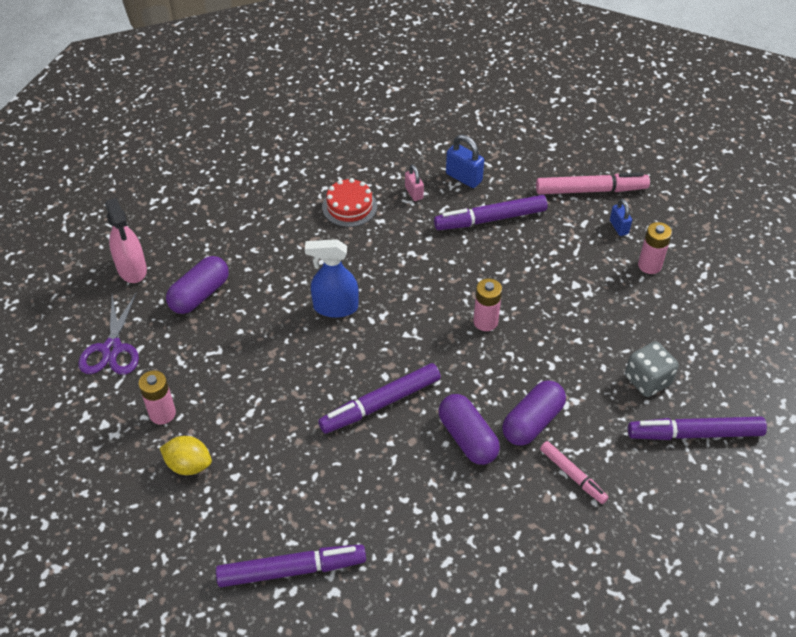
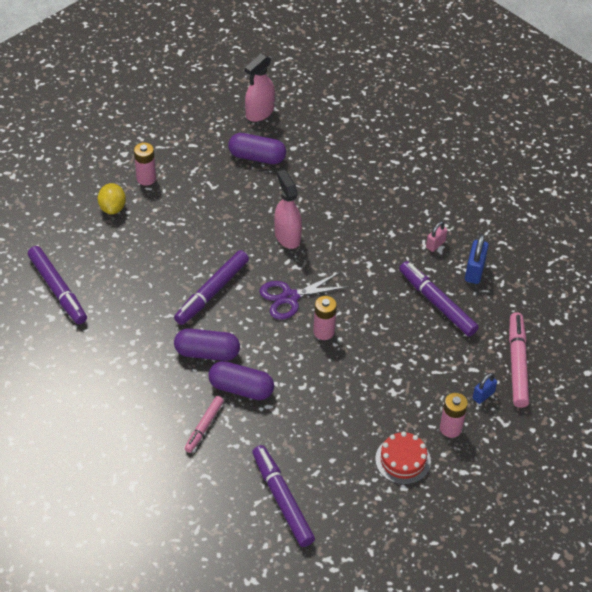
camera: 65 degrees right, 0 degrees up
(112, 349) = (185, 131): purple scissors -> purple scissors (290, 297)
(335, 307) = (287, 236): blue spray bottle -> pink spray bottle
(349, 206) = (395, 209): red cake -> red cake (403, 460)
(380, 404) = (212, 292): purple marker -> purple marker turned 90 degrees counterclockwise
(467, 438) = (207, 353): purple capsule -> purple capsule turned 60 degrees clockwise
(591, 190) = (517, 364): pink marker -> pink marker turned 150 degrees counterclockwise
(647, 380) = (320, 455): grey dice -> none

